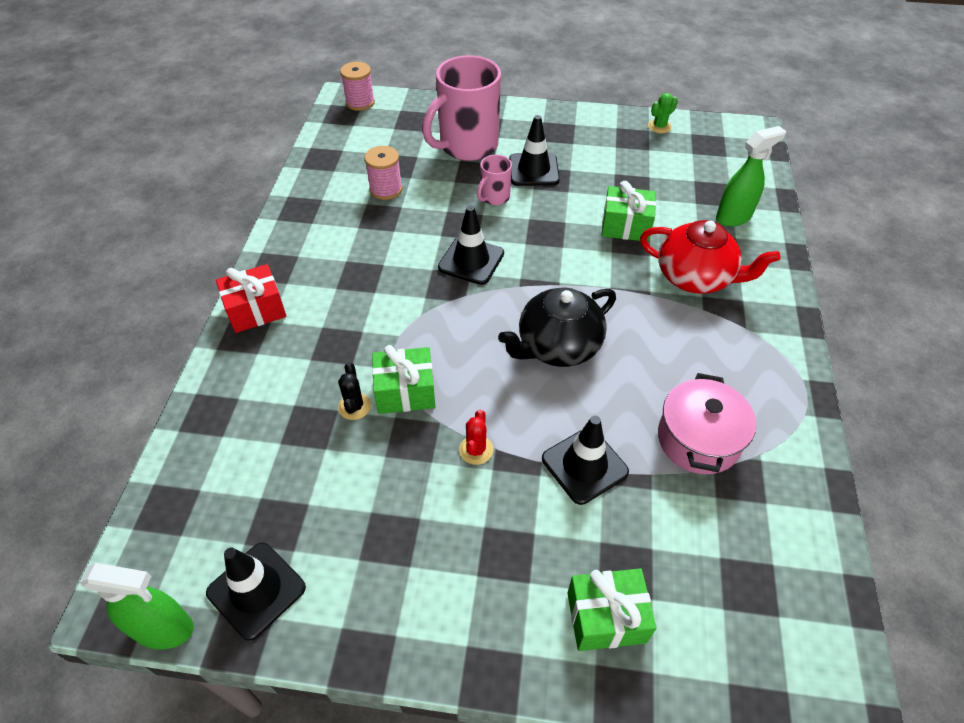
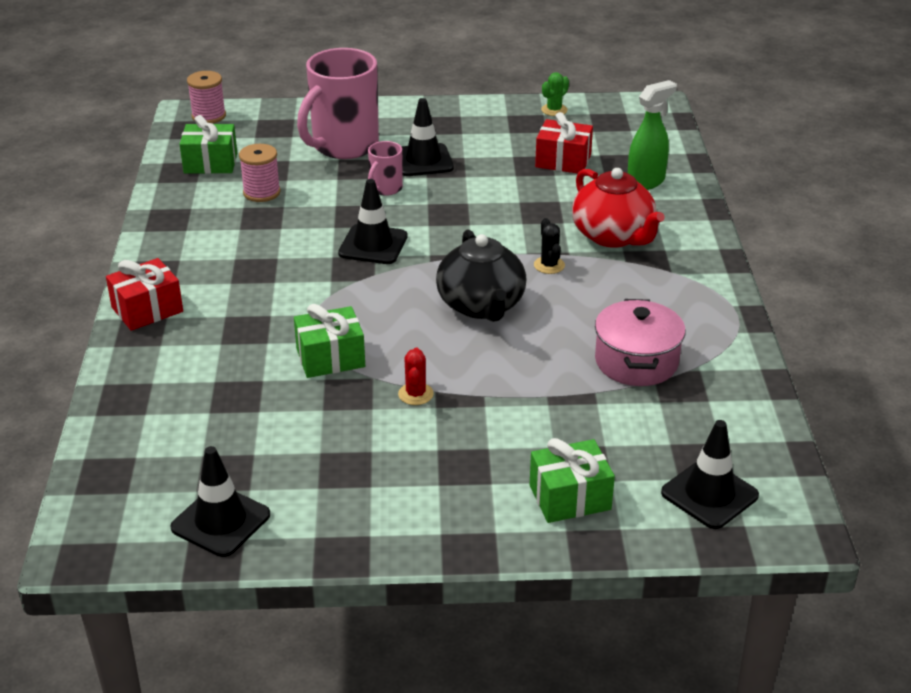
camera: 10 degrees left, 15 degrees down
(164, 629) = (136, 560): green spray bottle -> none
(354, 406) = (280, 375): black cactus -> black cactus (549, 265)
(557, 346) = (481, 305): black teapot -> black teapot turned 60 degrees counterclockwise
(584, 465) = (527, 393): black traffic cone -> black traffic cone (709, 494)
(626, 226) = (533, 200): green gift -> green gift (210, 163)
(659, 184) = (563, 161): none -> red gift
(695, 277) = (613, 236): red teapot -> red teapot turned 45 degrees clockwise

